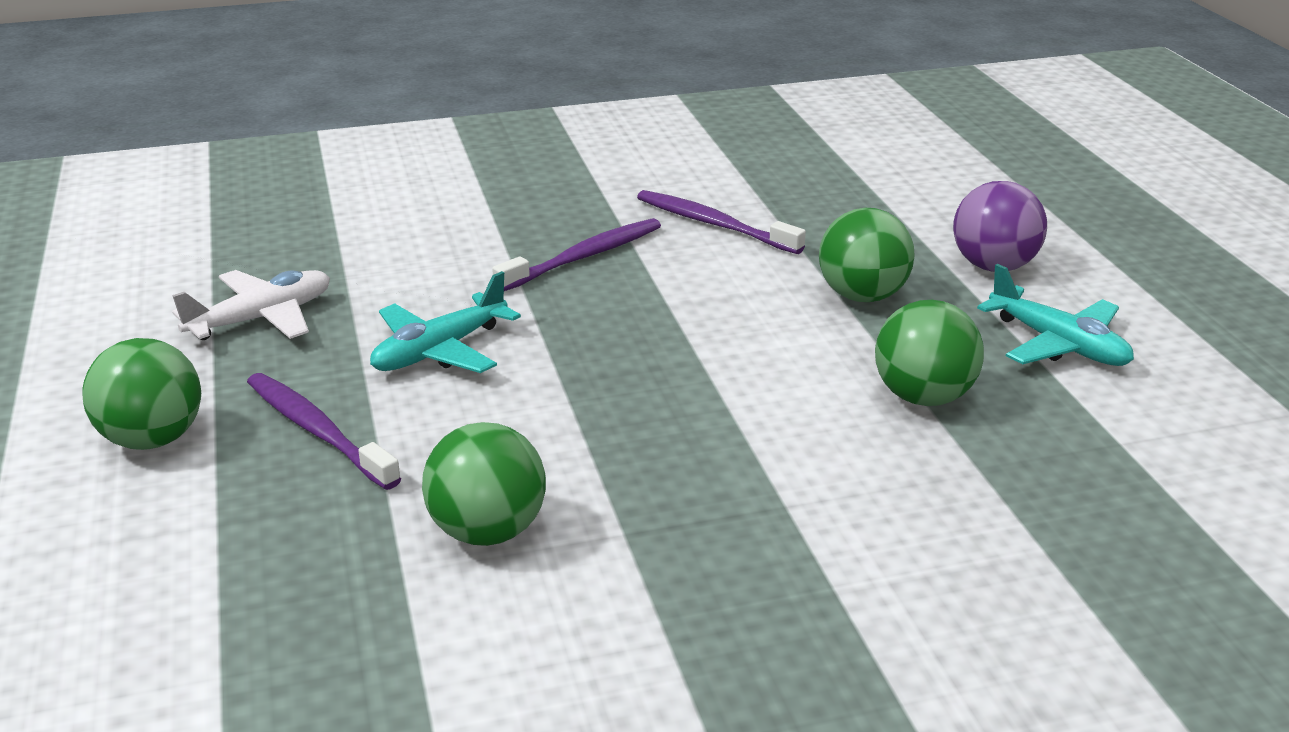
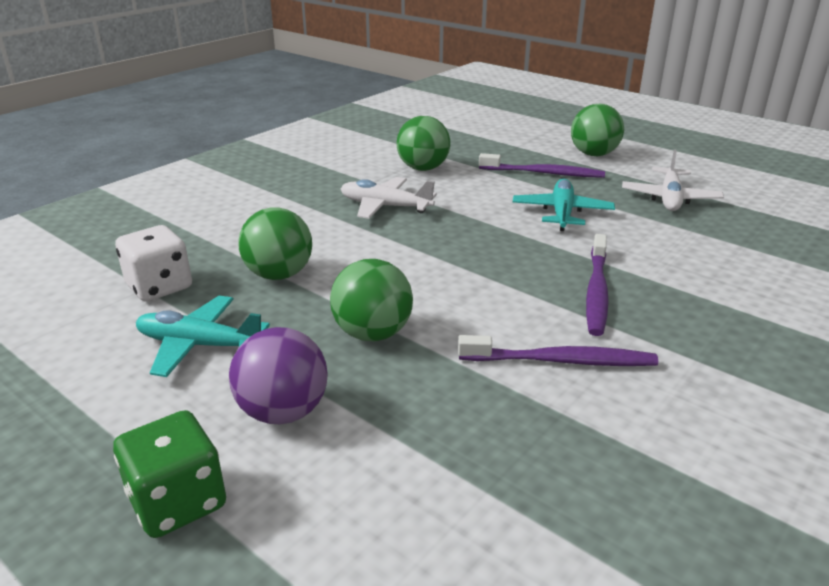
camera: 145 degrees right, 0 degrees up
(666, 461) = (385, 206): none -> white plane
(1098, 436) = (159, 287): none -> white dice
(1100, 243) = (178, 502): none -> green dice

